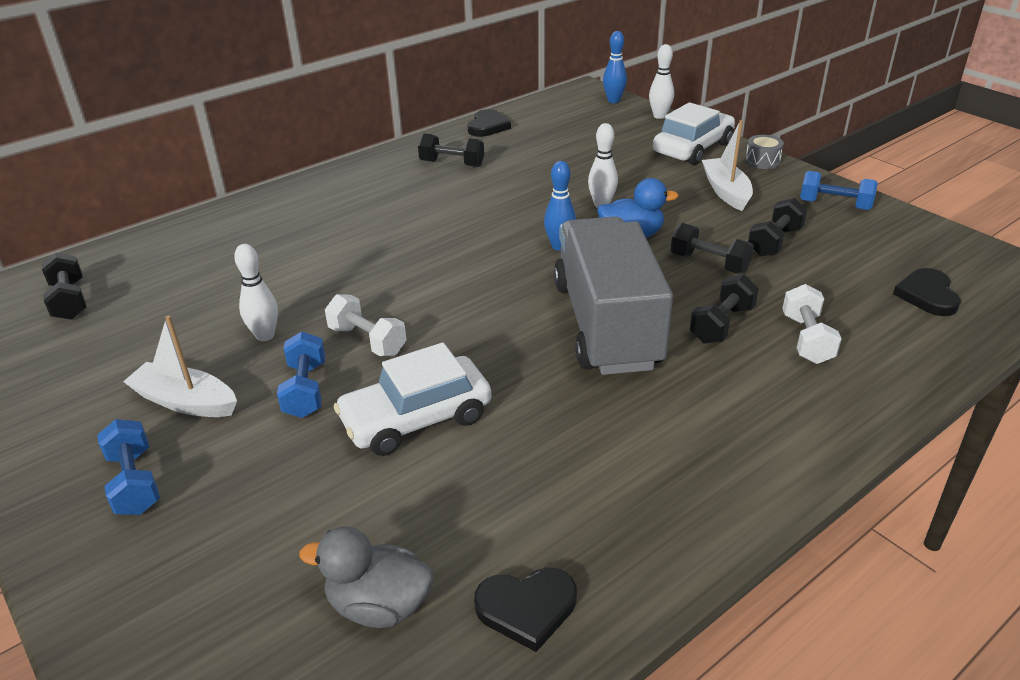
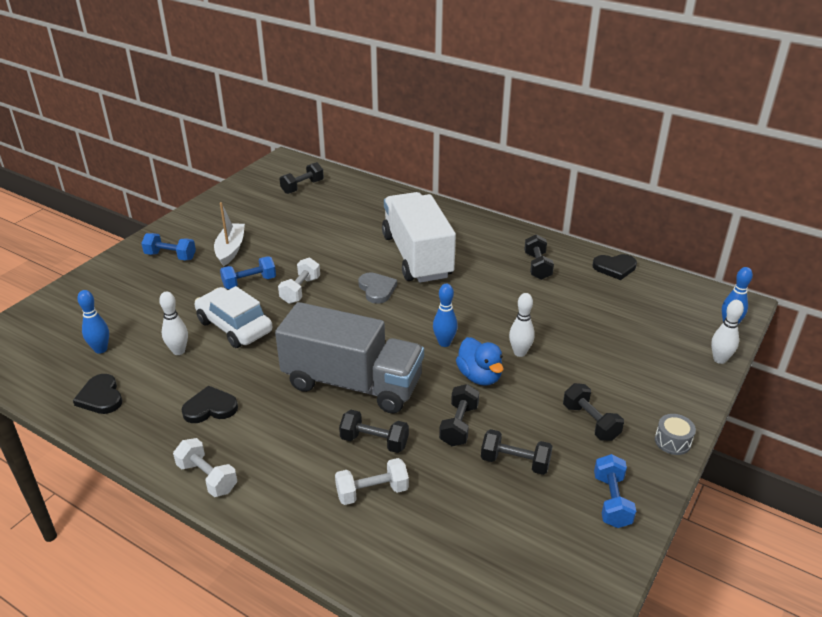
camera: 70 degrees right, 0 degrees up
(135, 482) = (170, 256): blue dumbbell -> blue dumbbell turned 60 degrees clockwise
(265, 336) = (293, 254): white bowling pin -> white bowling pin (178, 351)
(364, 233) = (417, 256): none -> white truck
(379, 605) = (101, 349): grey duck -> blue bowling pin
(416, 275) = (377, 289): none -> grey heart
(606, 325) = (352, 383): grey truck -> grey truck turned 45 degrees clockwise
(692, 148) = (664, 390): white car -> none
(726, 191) = (590, 422): white boat -> black dumbbell
(760, 480) = (207, 477): none -> white dumbbell
(927, 295) = (472, 573): black heart -> black heart (210, 408)

